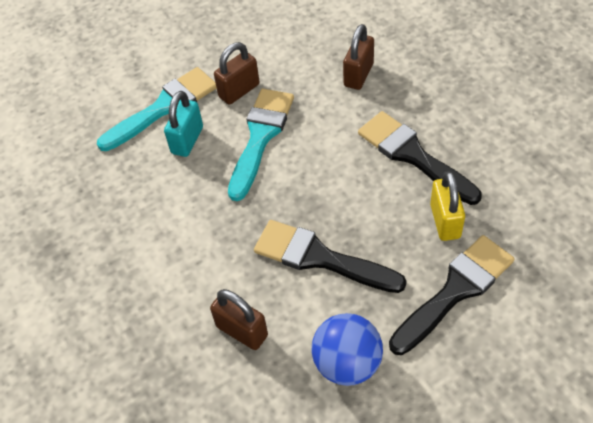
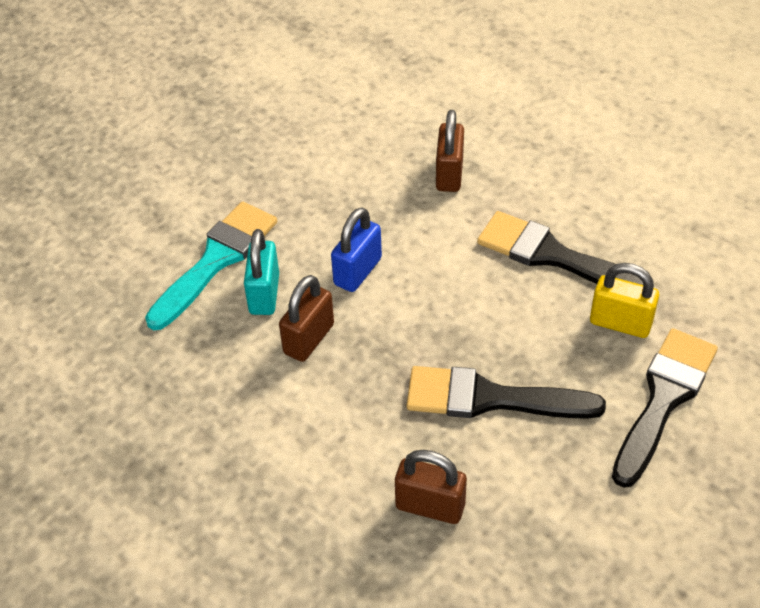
camera: 20 degrees left, 5 degrees down
(239, 91) = (307, 221): brown padlock -> brown padlock (309, 339)
(260, 137) = (357, 271): turquoise brush -> blue padlock
(347, 363) = (572, 511): blue ball -> none
(445, 221) = (620, 323): yellow padlock -> yellow padlock turned 45 degrees counterclockwise

